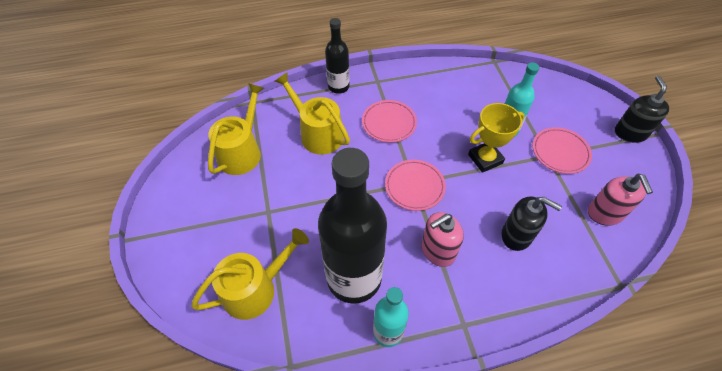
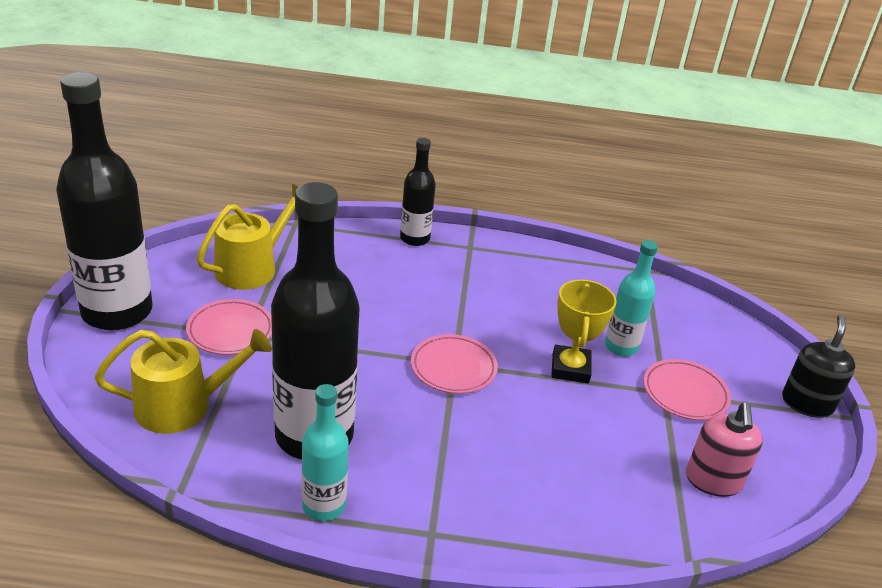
camera: 15 degrees right, 20 degrees down
(167, 226) = (117, 312): none -> black bottle
(317, 133) = (358, 277): yellow watering can -> none
(389, 123) = (459, 293): pink plate -> pink plate (230, 331)
(437, 251) = (443, 443): pink soap dispenser -> none
(485, 159) = (570, 368): yellow trophy -> yellow trophy turned 75 degrees counterclockwise
(517, 235) = (566, 463): black soap dispenser -> none

